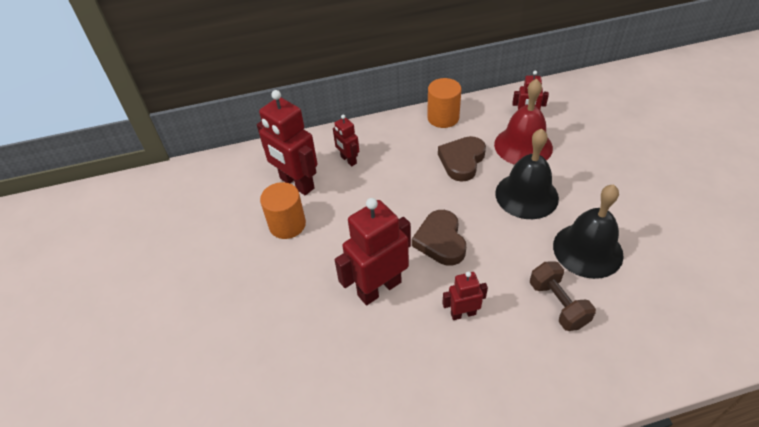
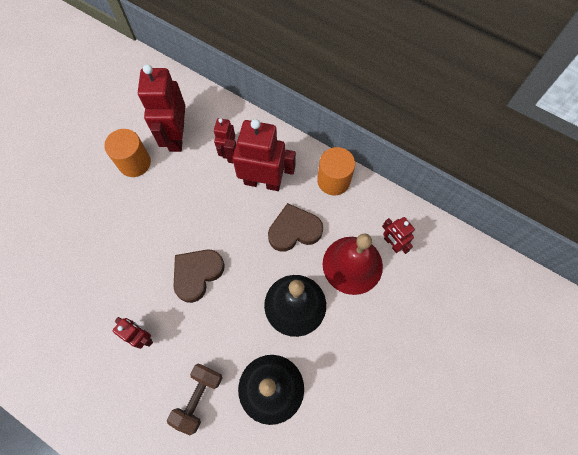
camera: 45 degrees right, 20 degrees up
(379, 288) = (123, 265): red robot -> red robot (262, 182)

